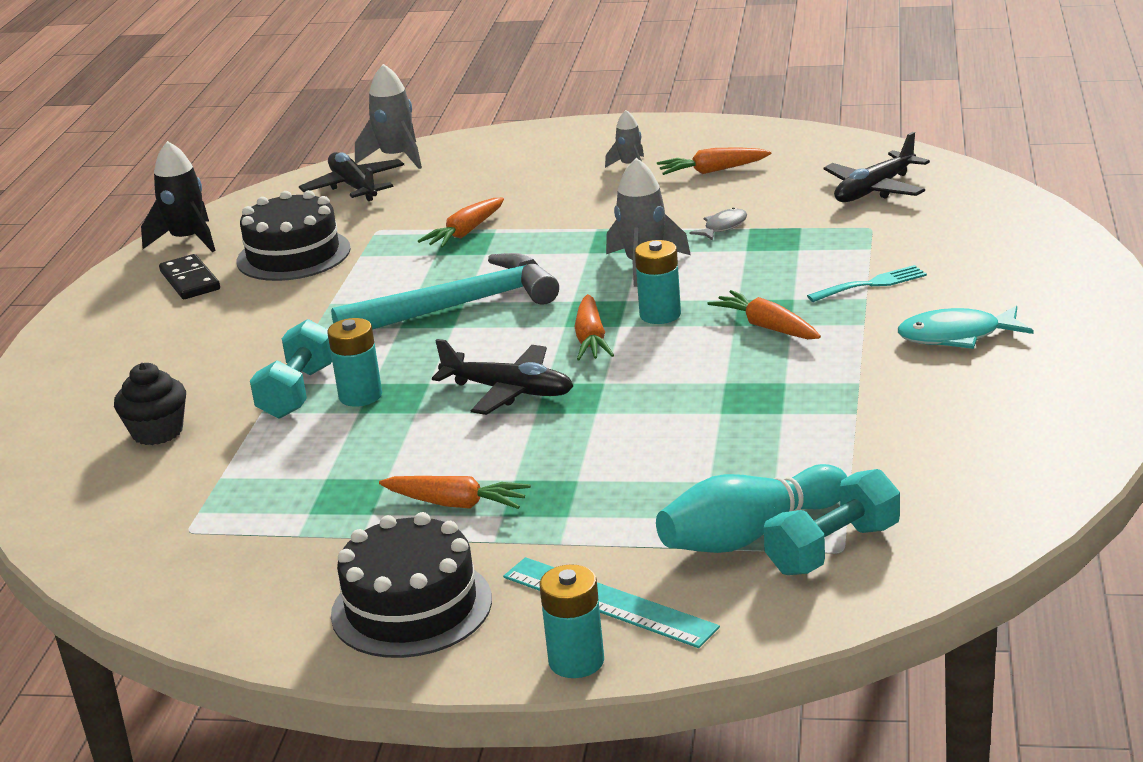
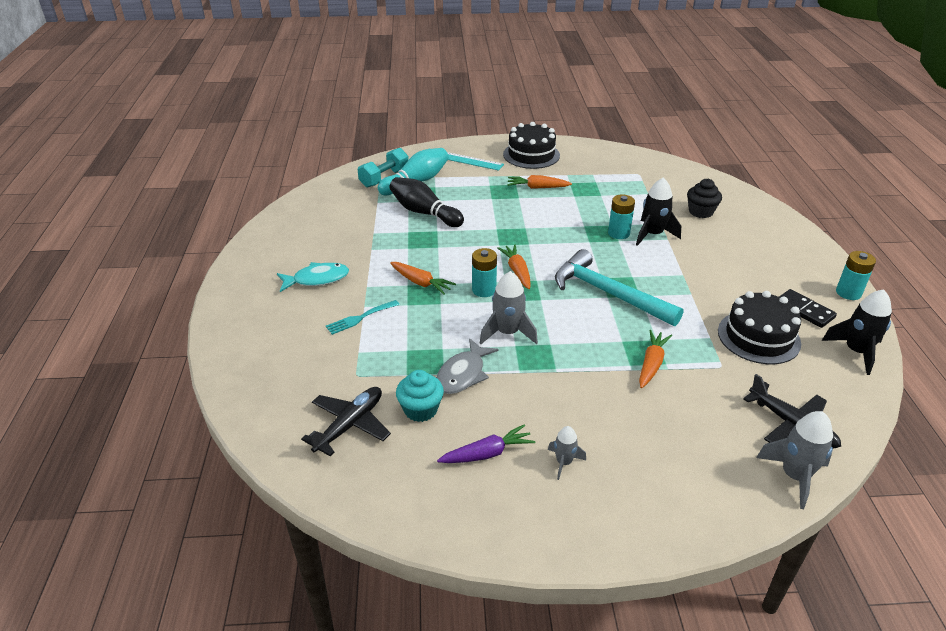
camera: 165 degrees right, 10 degrees up
(298, 392) = (653, 234): turquoise dumbbell -> black rocket
(459, 306) = (608, 293): turquoise hammer -> turquoise hammer turned 75 degrees clockwise
(509, 391) = (545, 238): black plane -> none
(576, 661) = (467, 144): turquoise battery -> turquoise battery (848, 293)
(712, 171) = (487, 453): orange carrot -> purple carrot
(723, 227) = (463, 374): grey fish -> grey fish, size x1.64
(741, 452) = (424, 213): none -> black bowling pin
(785, 200) = (420, 409): none -> turquoise cupcake

